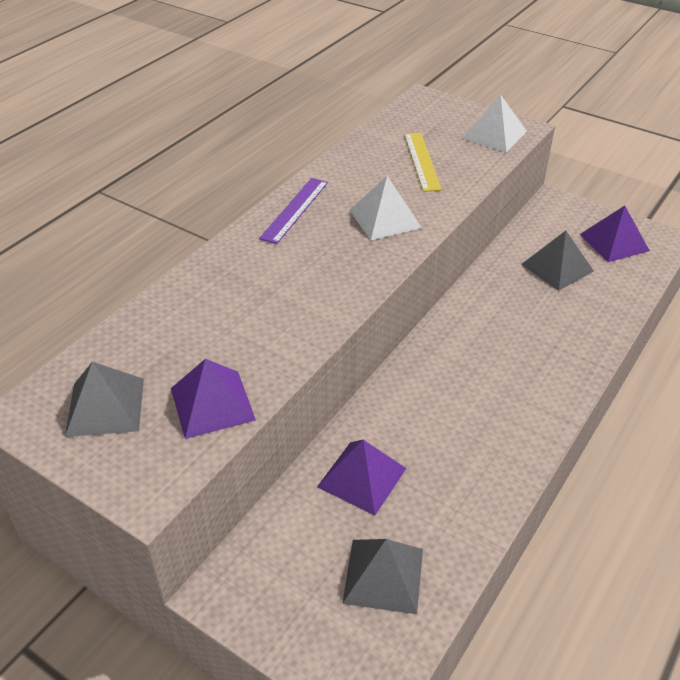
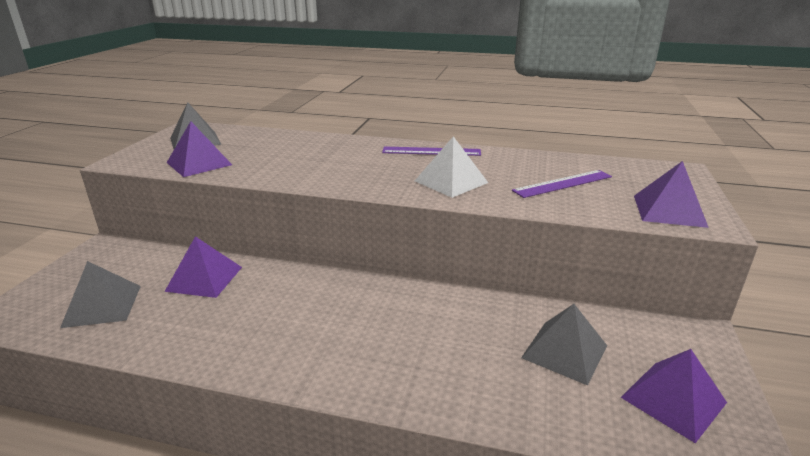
camera: 70 degrees right, 15 degrees down
(422, 161) = (563, 183): yellow ruler -> purple ruler
(494, 134) = (668, 210): white pyramid -> purple pyramid

